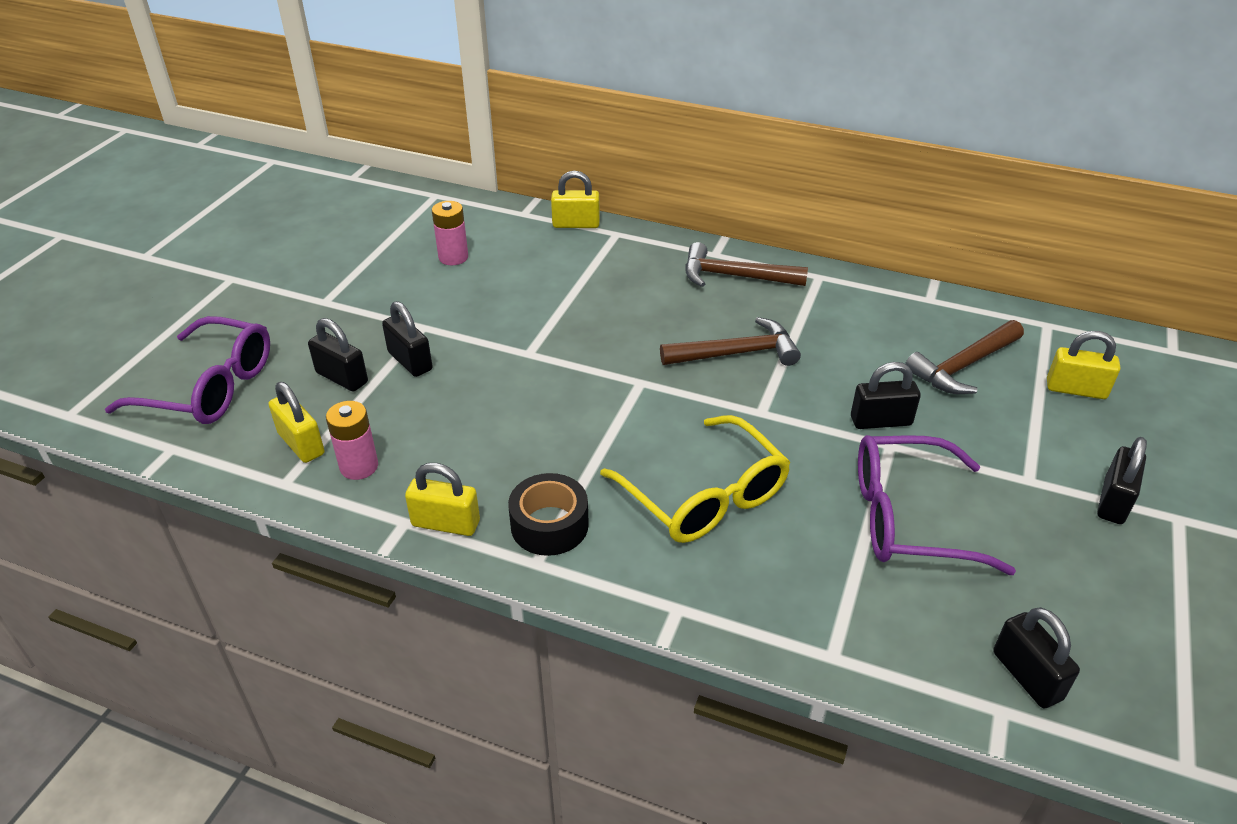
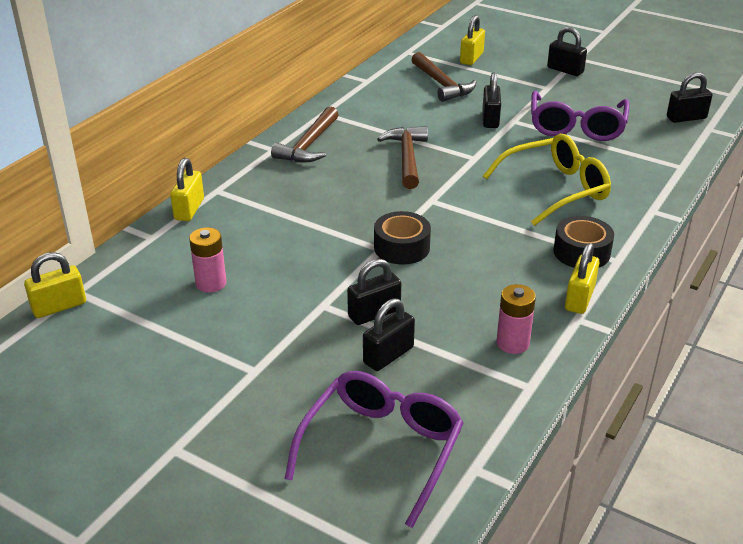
camera: 80 degrees left, 5 degrees down
(301, 444) = (479, 378): yellow padlock -> yellow padlock (59, 306)
(533, 368) = (401, 247): none -> black tape

